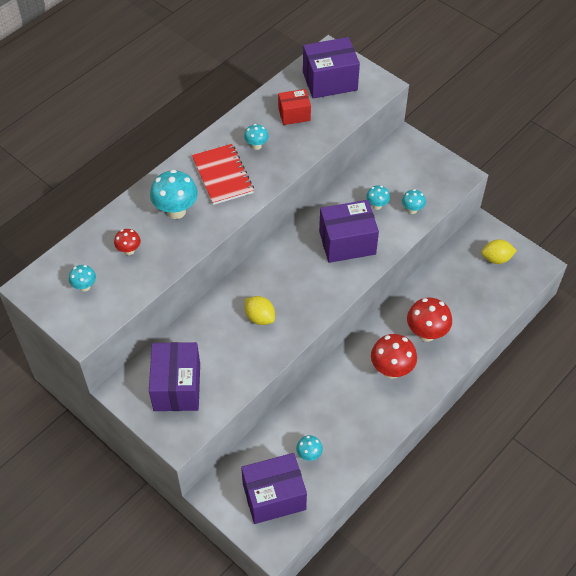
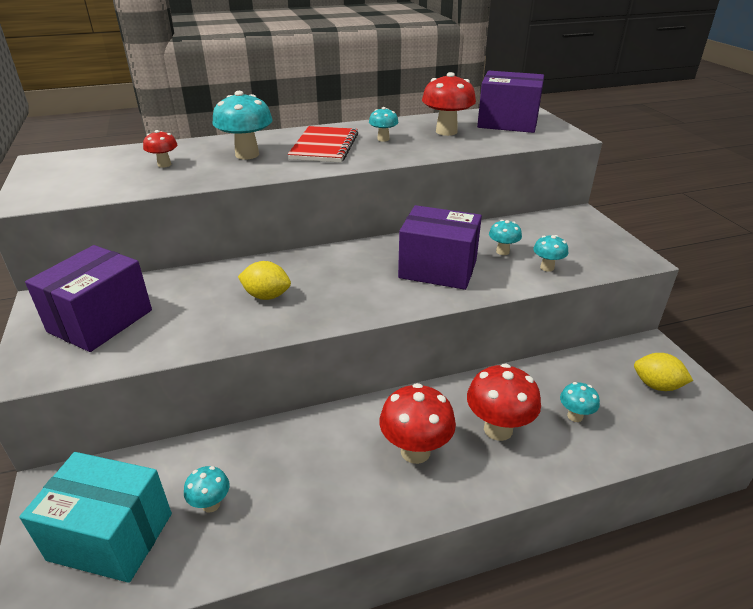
camera: 30 degrees right, 20 degrees down
(85, 287) = (86, 173): turquoise mushroom -> turquoise mushroom (575, 416)
(260, 317) = (266, 296): yellow lemon -> yellow lemon turned 60 degrees counterclockwise
(274, 496) = (111, 536): purple box -> turquoise box
(294, 114) = (446, 131): red box -> red mushroom

